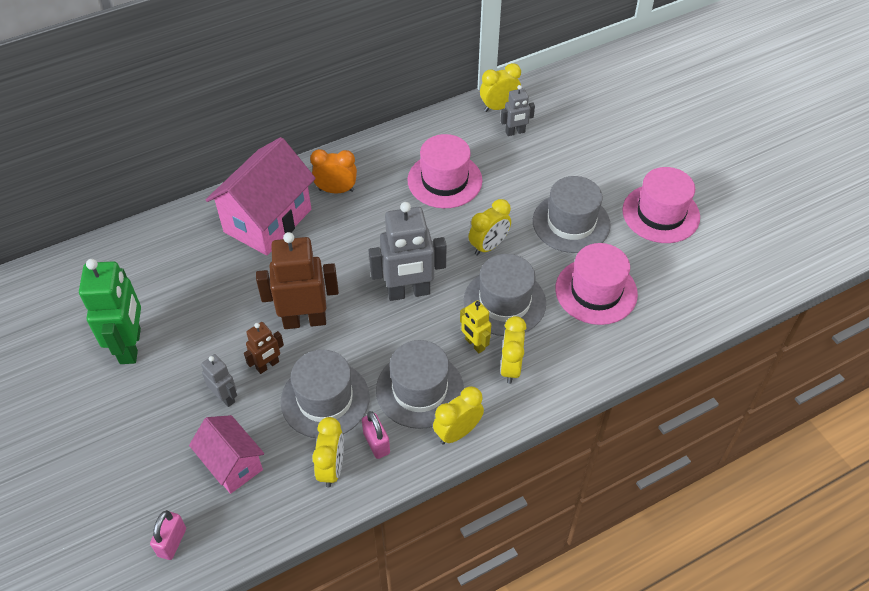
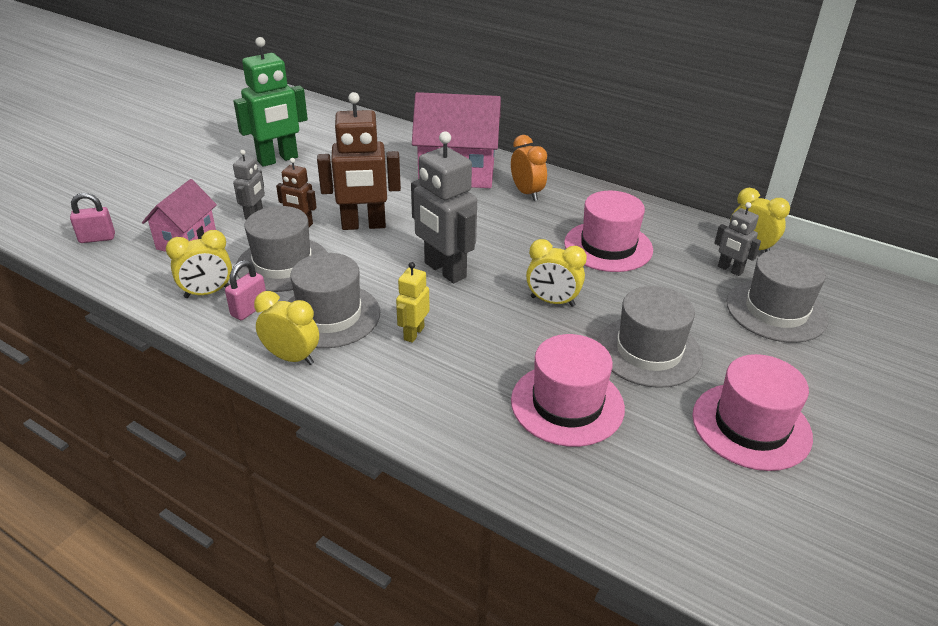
camera: 60 degrees right, 15 degrees down
(304, 320) = (363, 225): brown robot -> brown robot turned 120 degrees clockwise
(504, 302) = (487, 336): grey hat -> grey hat (776, 311)
(510, 367) = (402, 369): yellow clock -> none

